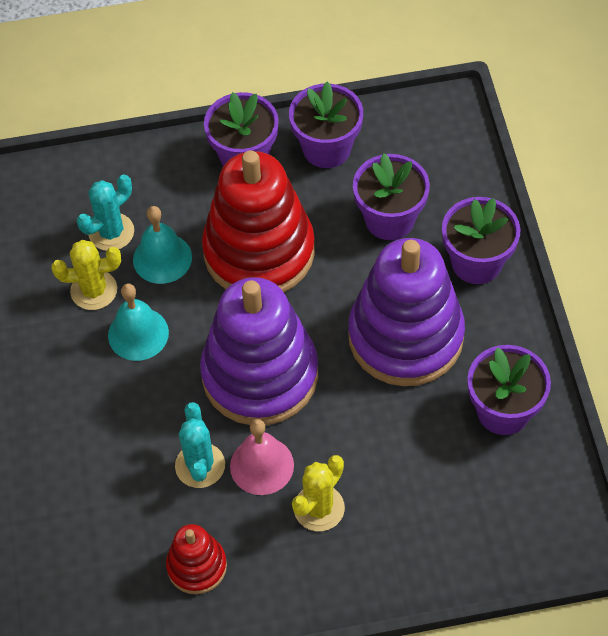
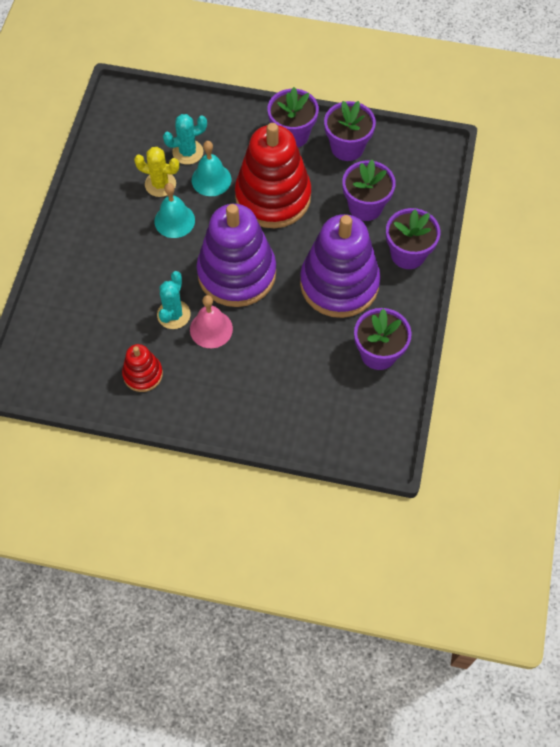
camera: 20 degrees right, 5 degrees up
(319, 508) = (233, 368): yellow cactus -> none

